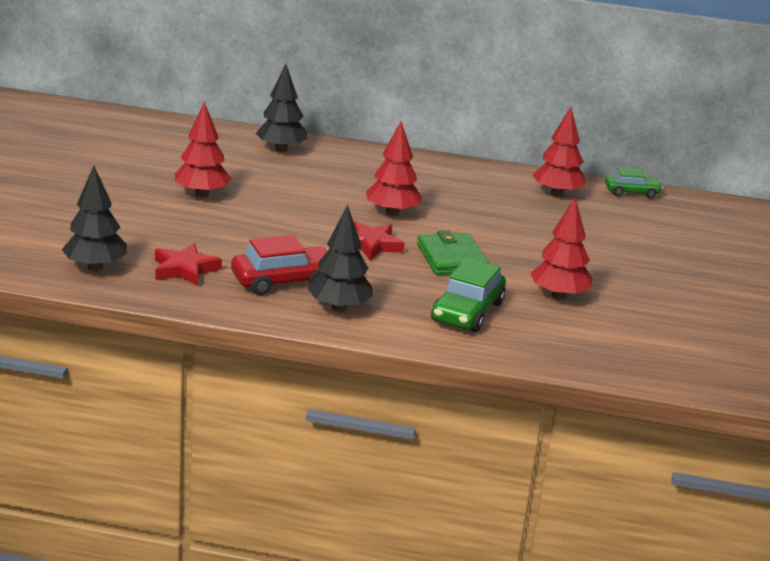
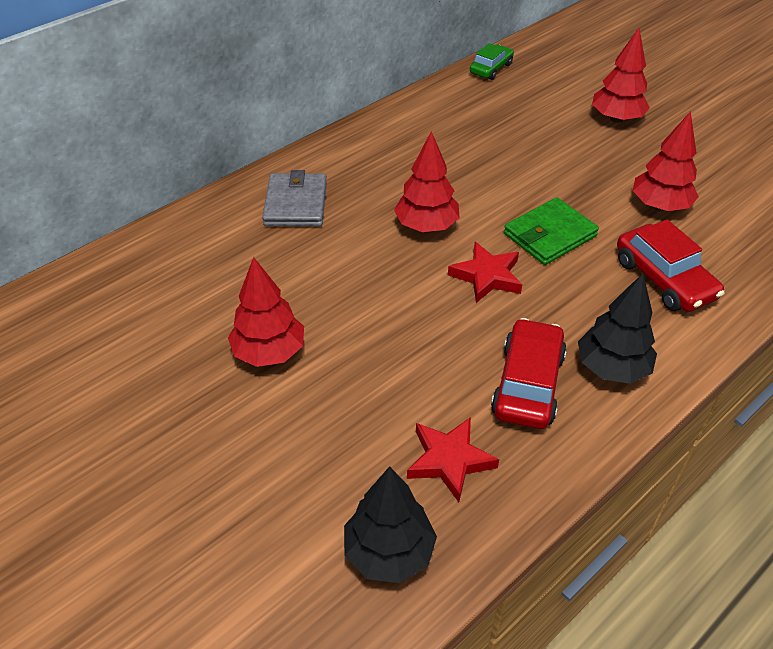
camera: 50 degrees left, 20 degrees up
(281, 149) = (214, 233): black tree -> none
(348, 165) = (296, 204): none -> grey wallet
(452, 258) = (549, 235): green wallet -> green wallet turned 60 degrees counterclockwise
(467, 312) = (664, 279): green car -> red car
(557, 194) = (463, 108): red tree -> red tree (616, 119)

